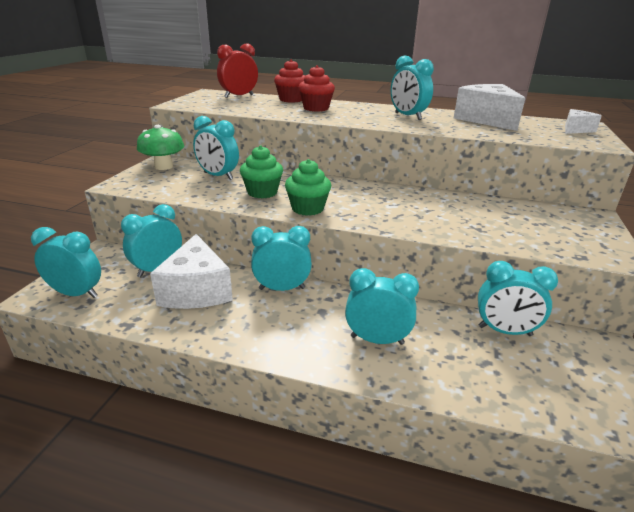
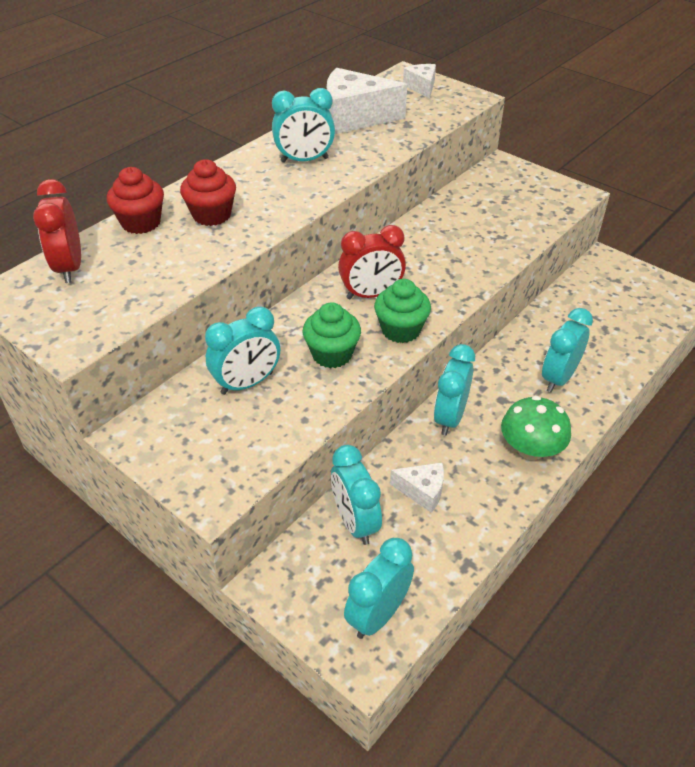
camera: 65 degrees left, 15 degrees up
(163, 166) = (164, 436): green mushroom -> green mushroom (530, 449)
(196, 290) = (422, 491): white cheese -> white cheese, size x0.52
(338, 193) = (371, 294): none -> red clock
(504, 331) = (572, 300): turquoise clock -> none

